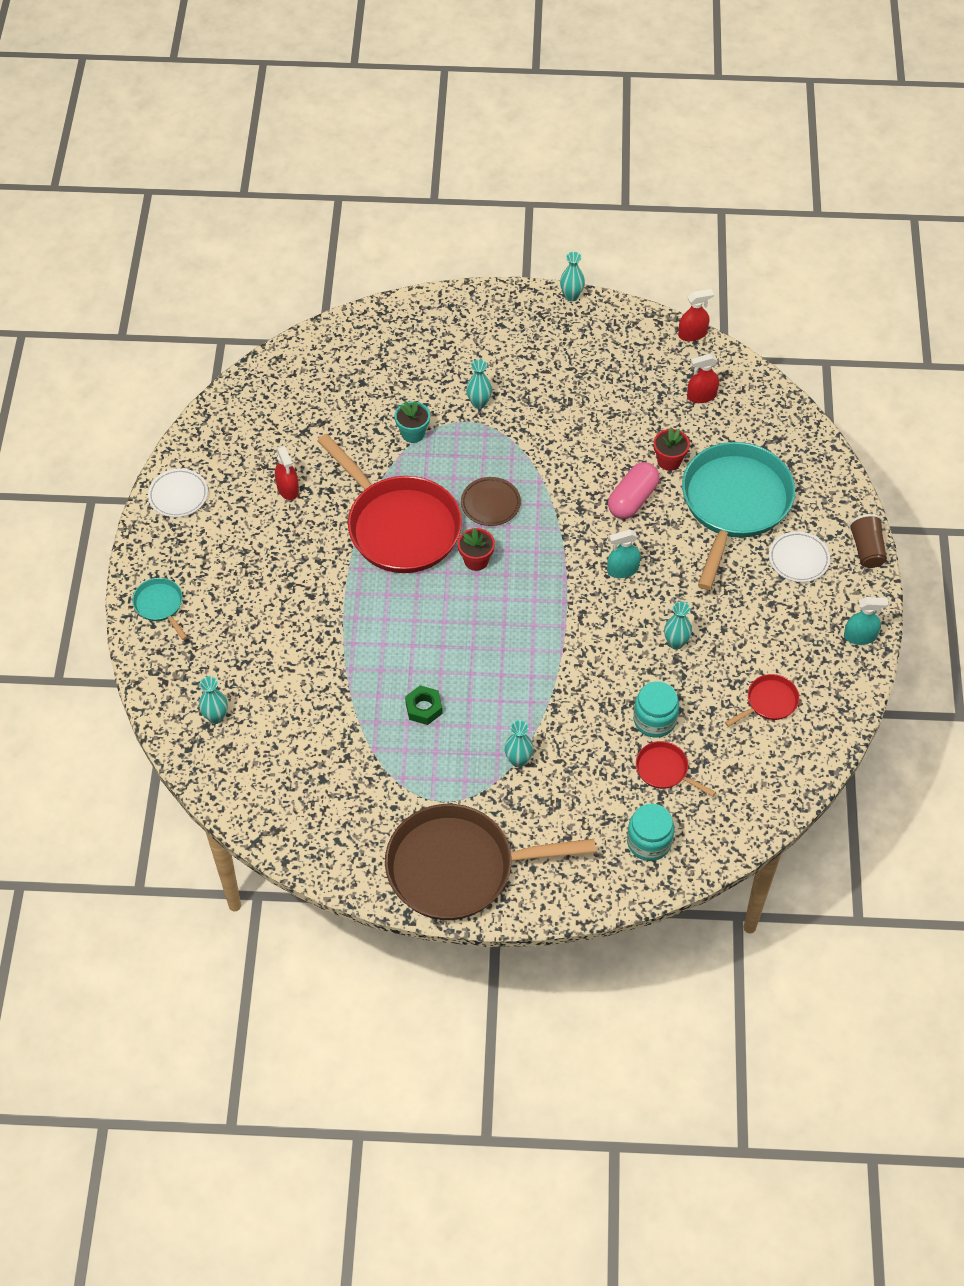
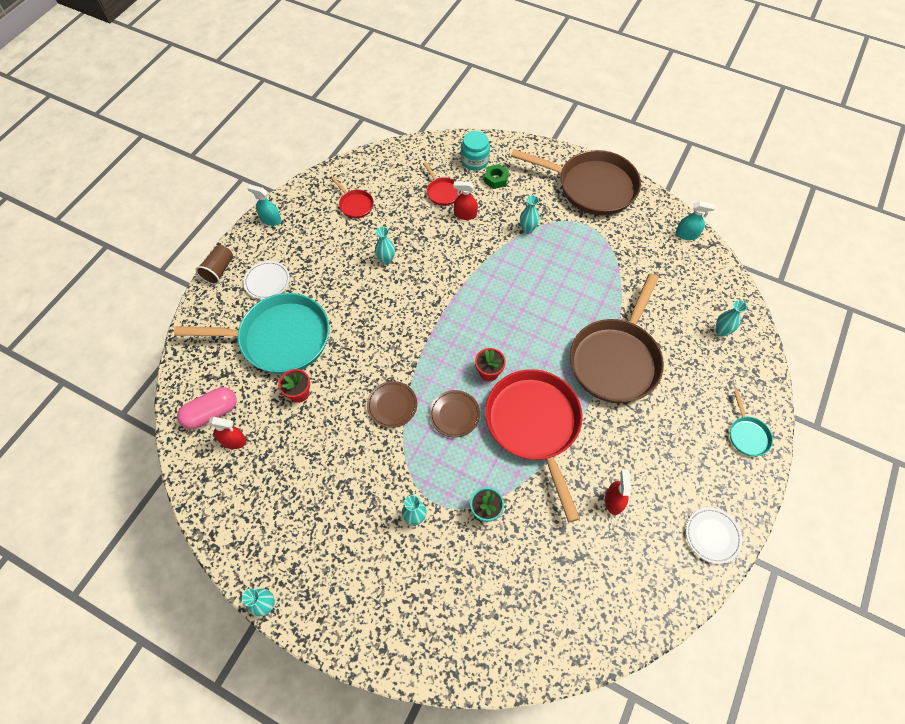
camera: 155 degrees left, 5 degrees up
(335, 631) = (616, 359): none -> brown pan
(424, 708) = (574, 282): green nut -> green nut (496, 179)
(562, 487) = (392, 405): none -> brown plate
(622, 570) = (389, 322): turquoise spray bottle -> turquoise spray bottle (687, 234)
(632, 499) = (347, 373): pink capsule -> pink capsule (211, 413)
(654, 720) = (430, 220): turquoise jar -> none
(692, 334) = (194, 507): red spray bottle -> red spray bottle (465, 214)
(734, 504) = (279, 338): turquoise pan -> turquoise pan turned 135 degrees counterclockwise
(769, 702) = (355, 204): red pan -> red pan turned 120 degrees counterclockwise

